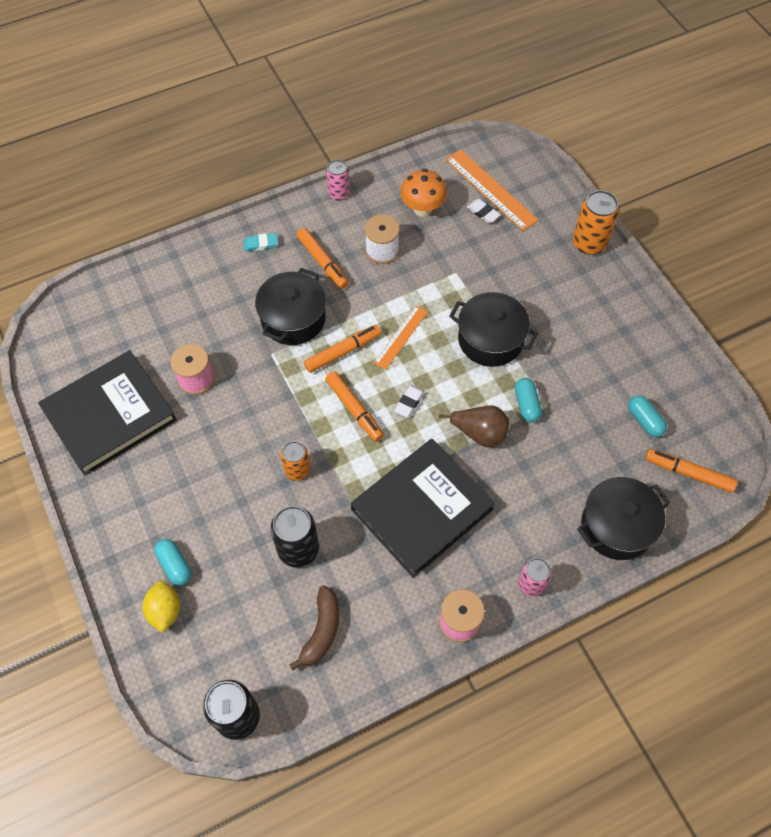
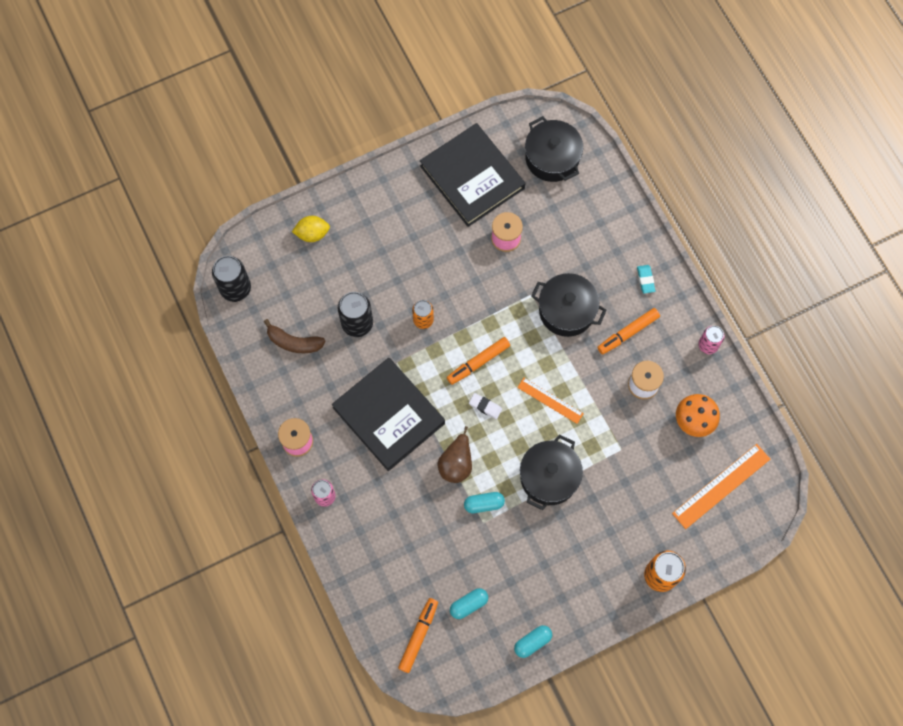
camera: 90 degrees right, 10 degrees up
(175, 565) = (346, 237): turquoise capsule -> turquoise capsule (532, 642)
(343, 352) = (534, 352): orange marker -> none
(483, 213) = (692, 477): white eraser -> none
(617, 526) = (371, 569): black pot -> black pot (552, 158)

